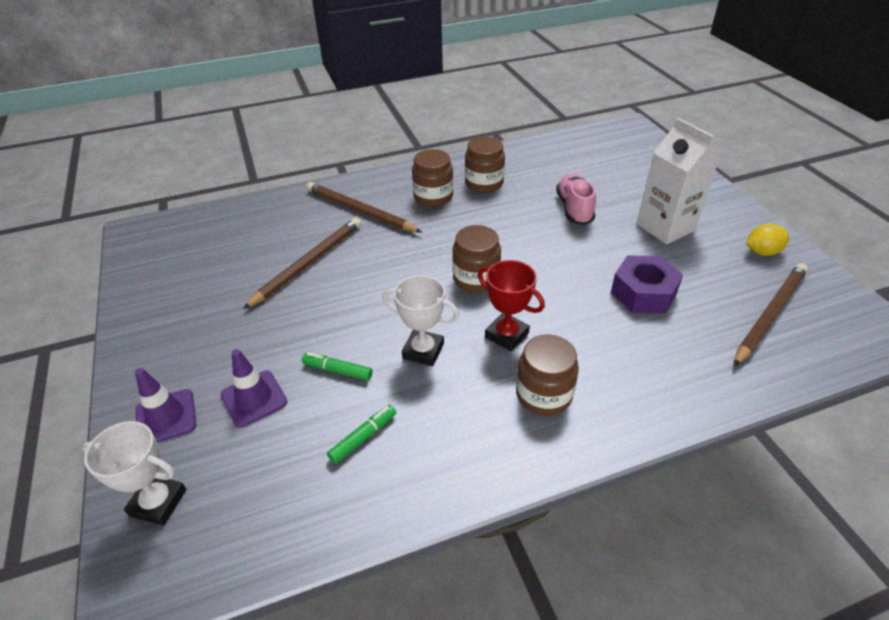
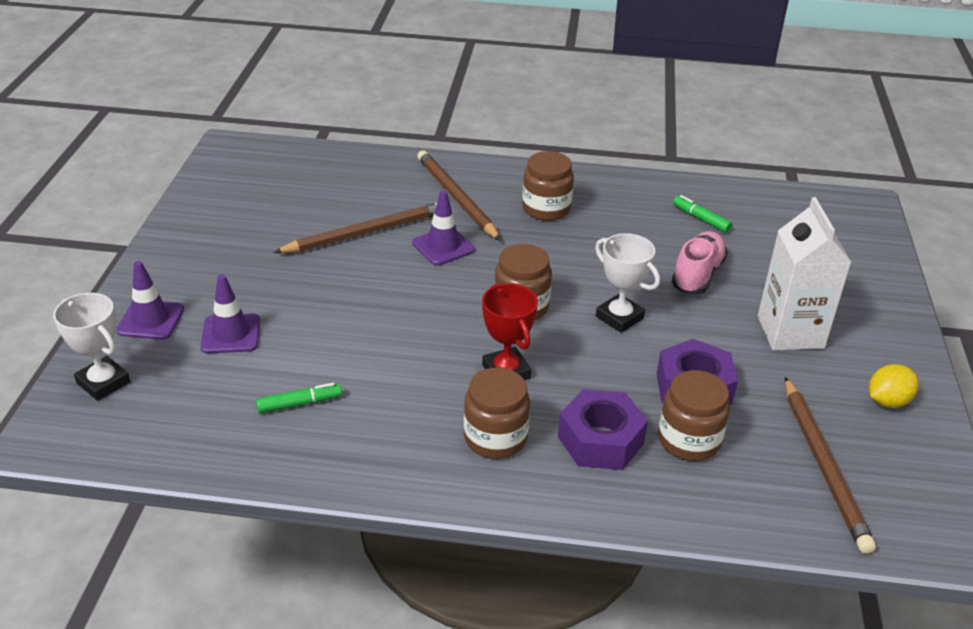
camera: 25 degrees right, 5 degrees down
(338, 370) = (319, 339): green marker -> green marker (701, 219)
(379, 252) = (443, 246): none -> purple traffic cone
(423, 351) = (411, 353): white trophy -> white trophy (619, 317)
(484, 183) = (616, 212): brown jar -> brown jar (689, 440)
(618, 361) = (600, 440): none -> purple nut
(762, 252) = (887, 401): yellow lemon -> yellow lemon turned 45 degrees counterclockwise
(769, 314) = (824, 466): brown pencil -> brown pencil turned 105 degrees clockwise

